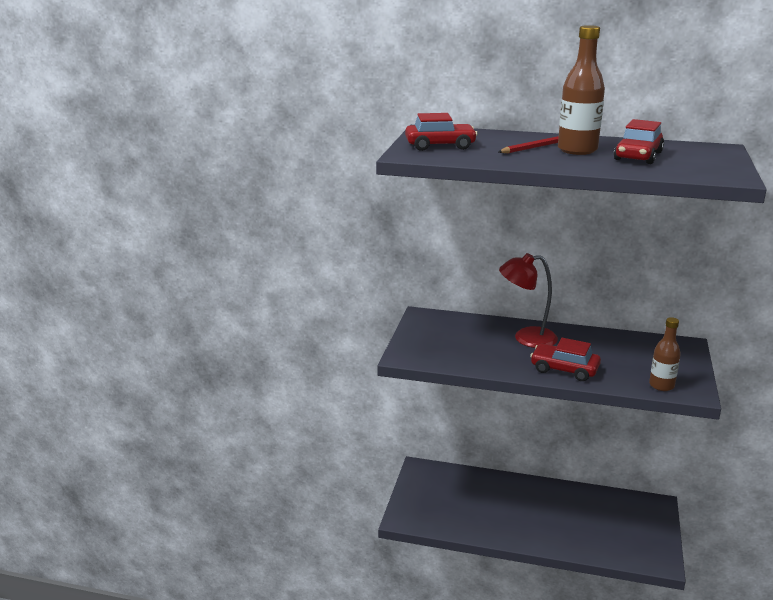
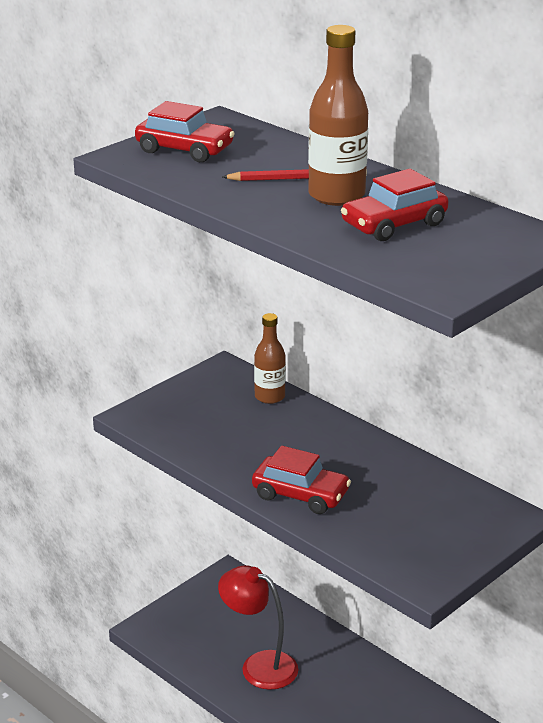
camera: 30 degrees right, 5 degrees up
(526, 338) = (310, 438): red lamp -> red lamp (259, 665)
(564, 369) = (300, 495): red car -> red car turned 150 degrees clockwise
(661, 385) = (394, 558): brown bottle -> brown bottle (269, 397)

